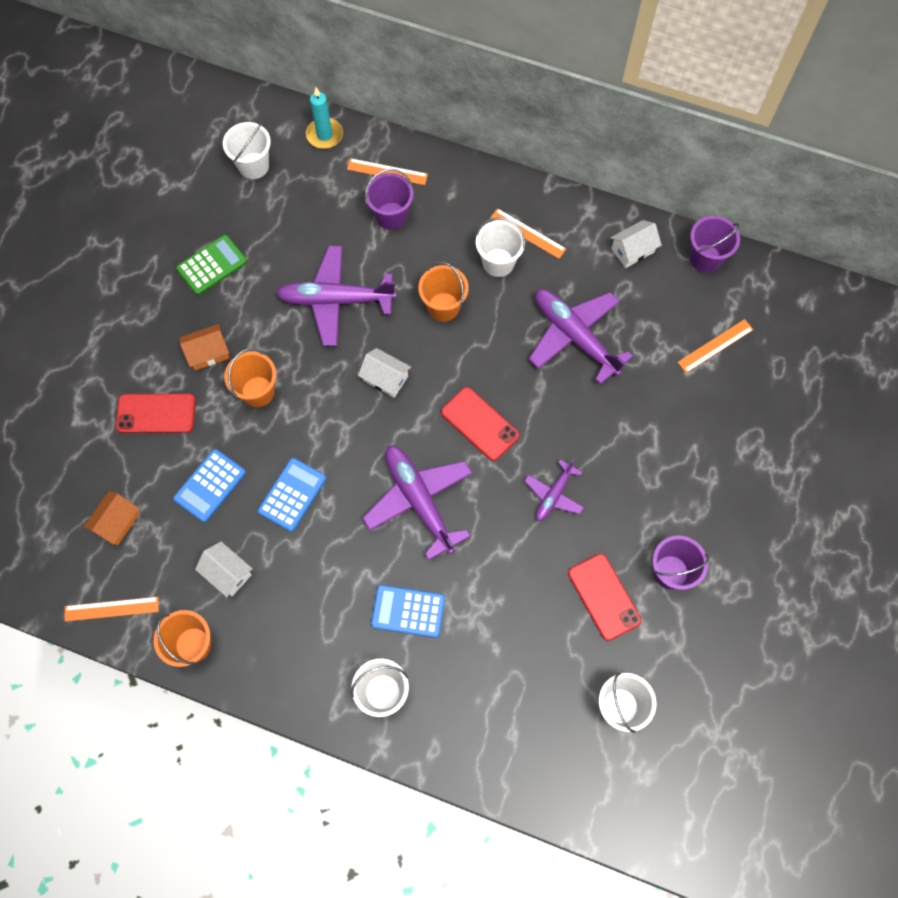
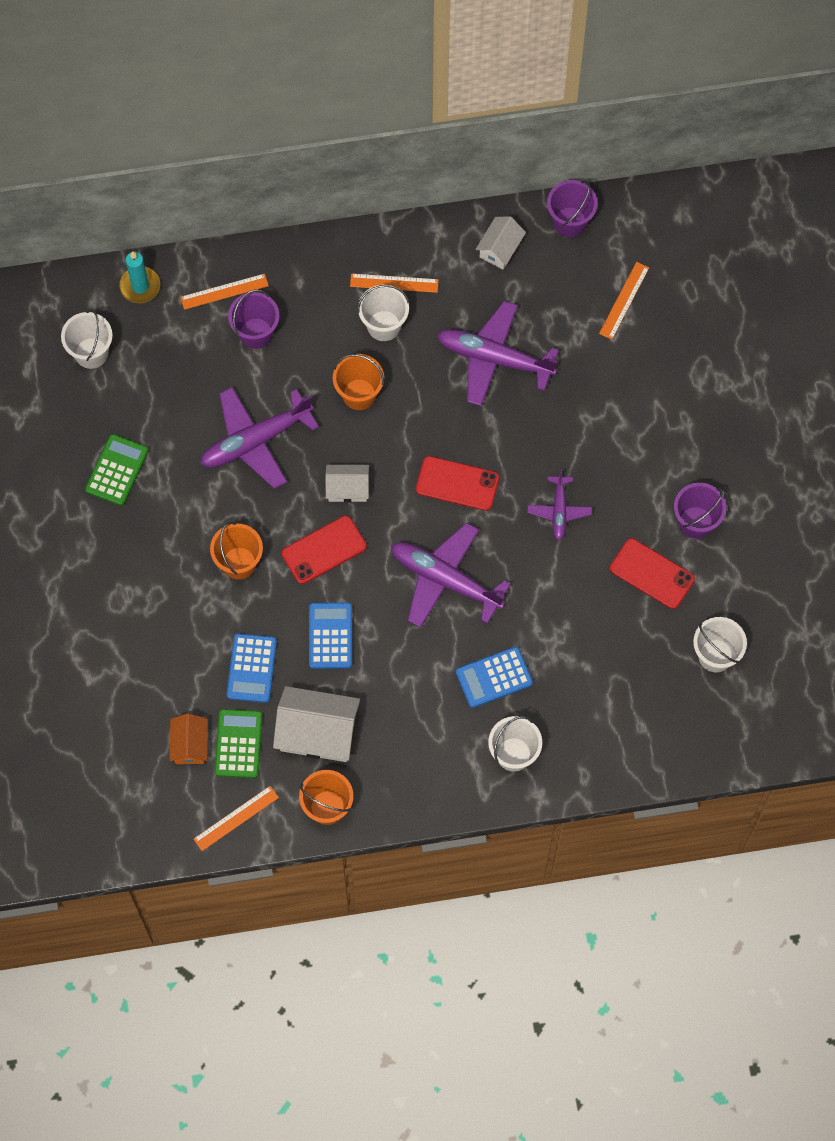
camera: 30 degrees left, 0 degrees up
(156, 413) = (159, 632): red phone -> red phone (324, 550)
(157, 544) = (238, 744): none -> green calculator
(208, 353) = (169, 553): orange house -> none
(228, 573) = (317, 733): white house -> white house, size x1.74

